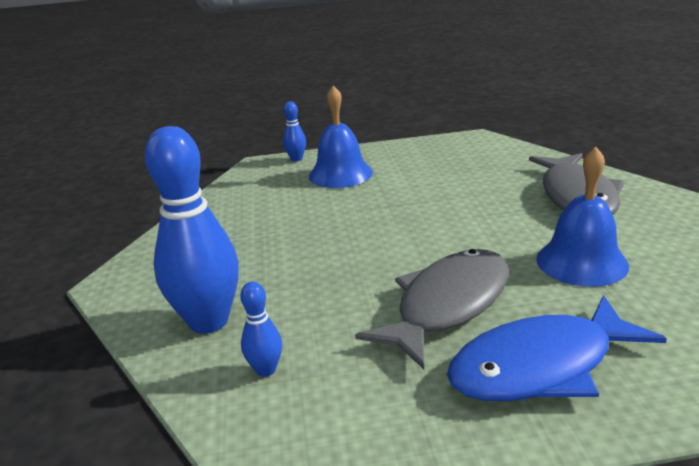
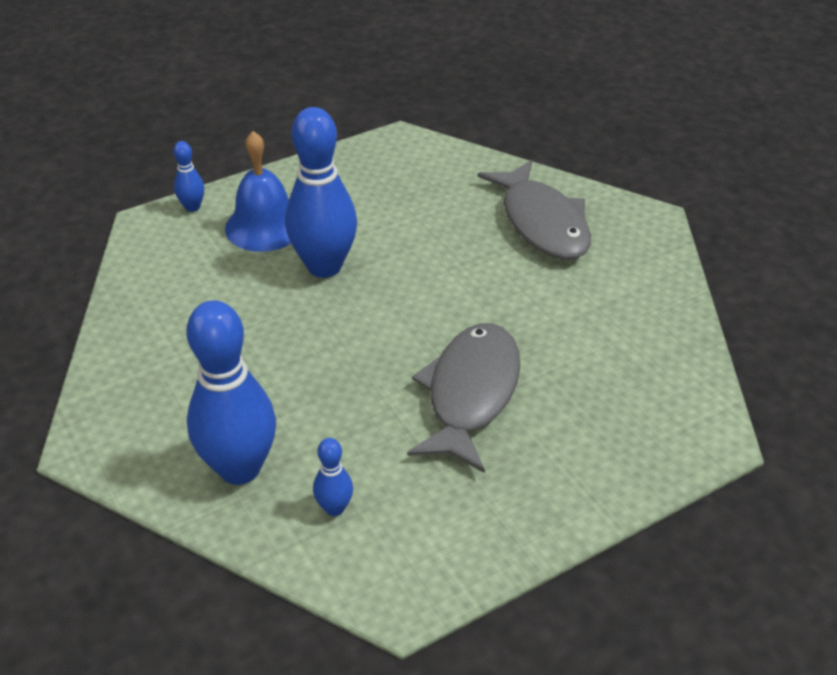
camera: 25 degrees left, 15 degrees up
(370, 201) = (324, 266): none -> blue bowling pin
(541, 366) = (576, 442): blue fish -> none
(581, 262) = (573, 314): blue bell -> none

